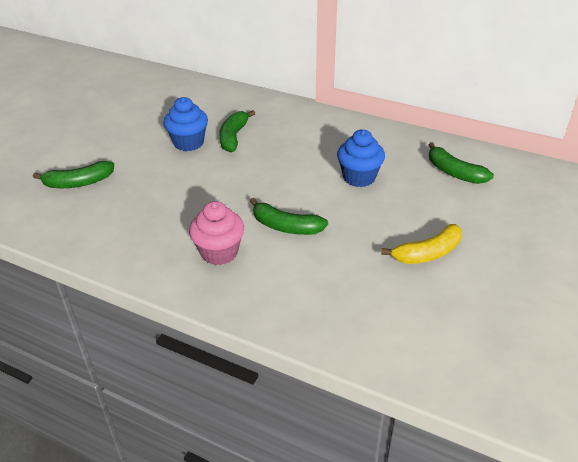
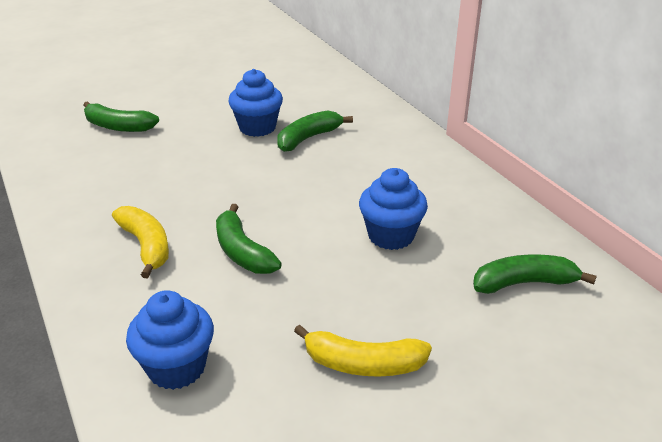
camera: 35 degrees right, 5 degrees down
(219, 252) = (146, 246): pink cupcake -> yellow banana
(335, 309) = (176, 367): none -> blue cupcake
(454, 172) = (524, 283): green banana -> green banana turned 90 degrees clockwise

